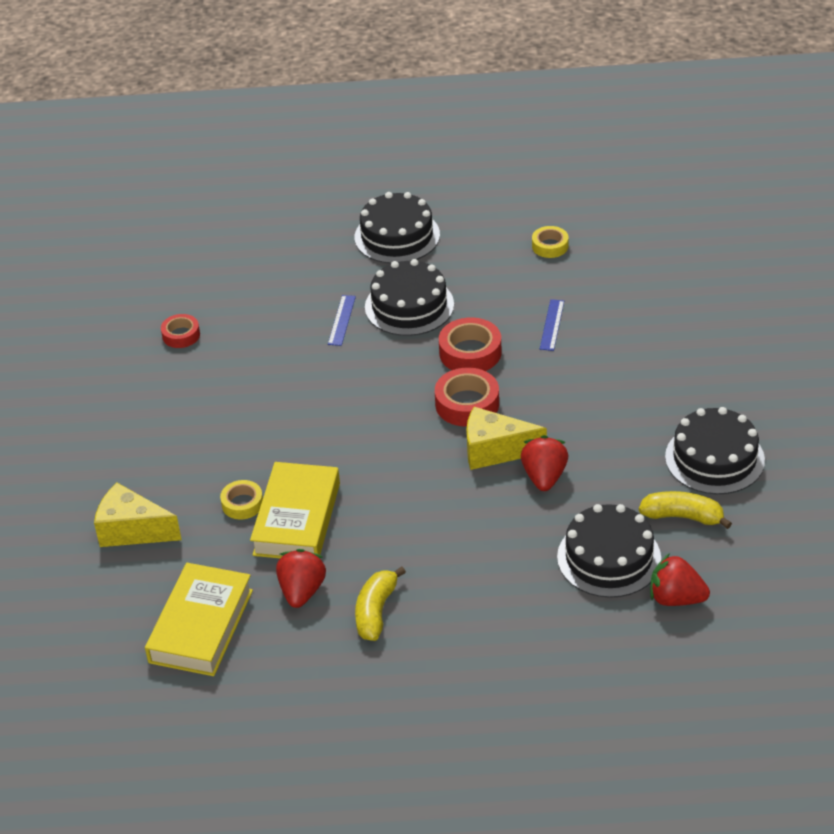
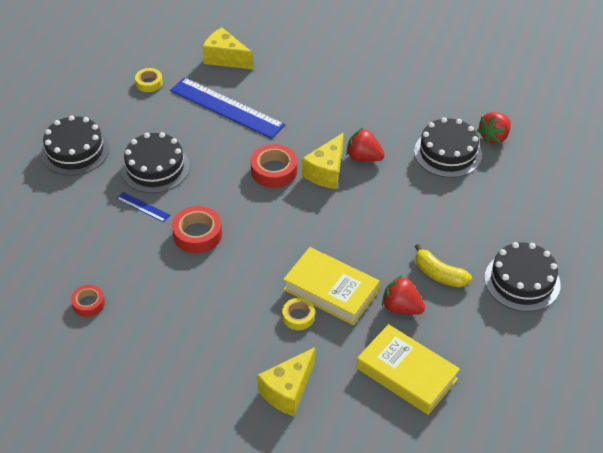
camera: 70 degrees left, 5 degrees up
(470, 352) = (225, 153): red tape -> red tape (197, 234)
(552, 325) = (226, 108): blue ruler -> blue ruler, size x2.31
(644, 291) = (225, 58): none -> yellow cheese
(683, 516) = (431, 111): yellow banana -> none
(714, 458) = (391, 82): black cake -> black cake (522, 281)

